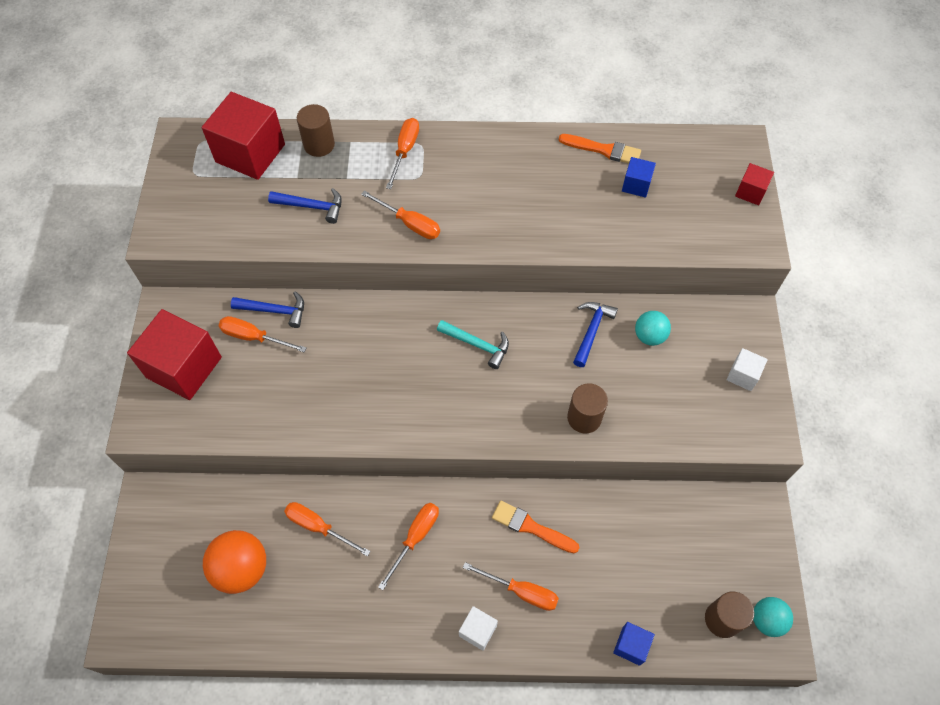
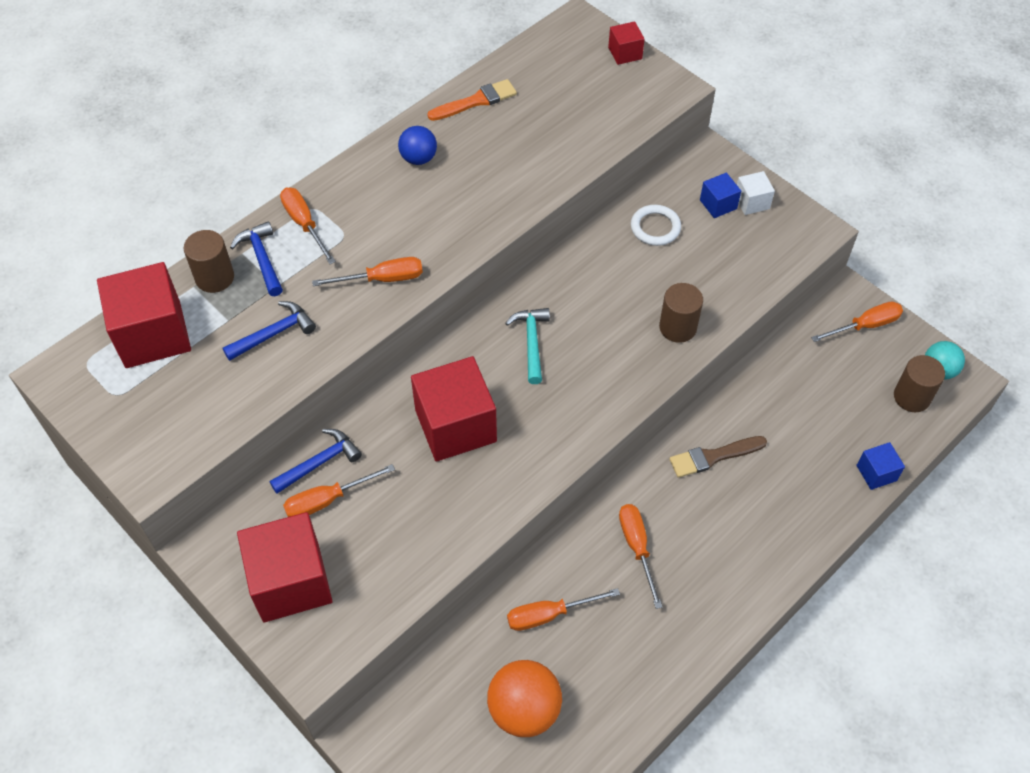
camera: 45 degrees left, 5 degrees down
(372, 357) = (455, 426): none -> red cube
(477, 344) = (531, 343): turquoise hammer -> turquoise hammer turned 75 degrees counterclockwise
(478, 631) = (763, 568): white cube -> none
(521, 161) = (418, 158): none -> blue ball
(521, 591) = (760, 509): orange screwdriver -> orange screwdriver (865, 325)
(531, 527) = (714, 456): orange brush -> brown brush
(591, 331) = (608, 259): blue hammer -> blue hammer (262, 259)
(636, 185) = (534, 110): blue cube -> blue cube (718, 204)
(649, 336) = (655, 227): turquoise ball -> white ring

